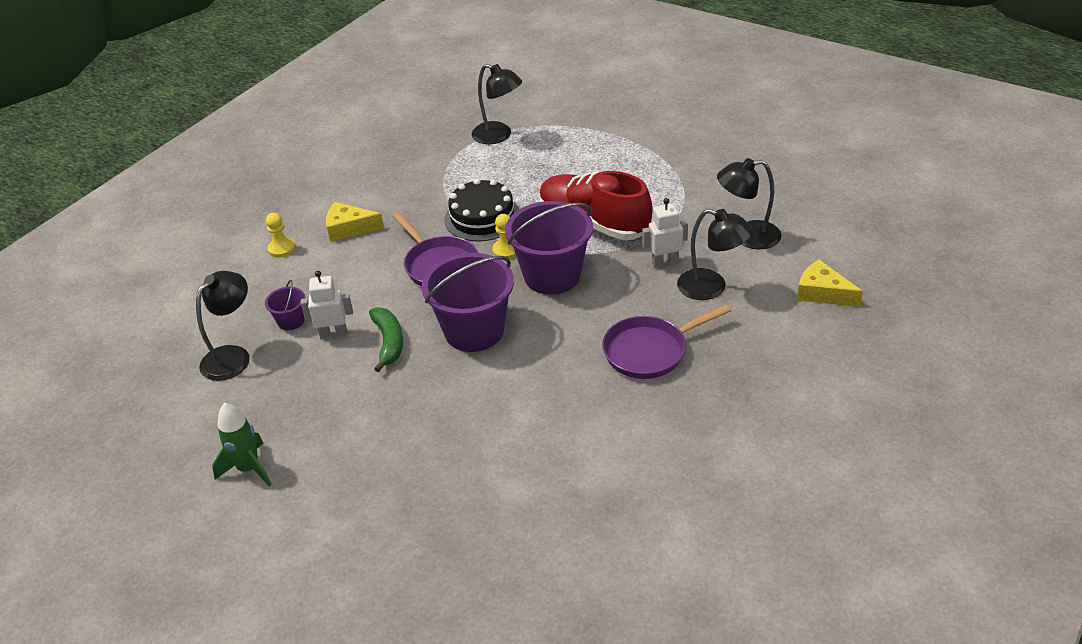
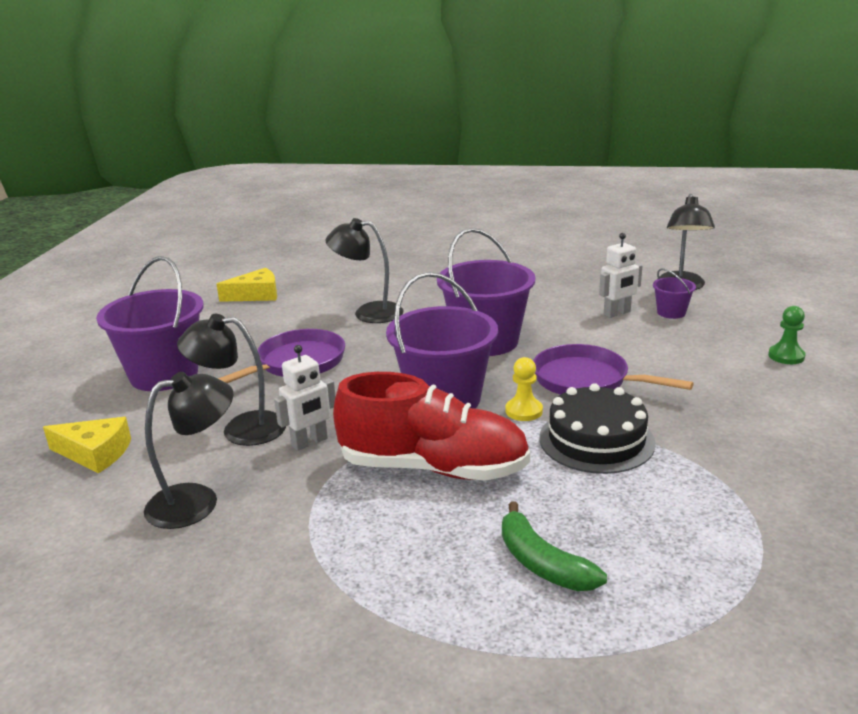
camera: 155 degrees right, 15 degrees down
(249, 469) = (571, 251): green rocket -> none
(281, 249) = (786, 356): yellow pawn -> green pawn
(349, 228) = (747, 390): yellow cheese -> yellow cheese (256, 295)
(389, 342) = (558, 319): green banana -> green banana (542, 563)
(498, 136) = (732, 584): black lamp -> black lamp (368, 313)
(774, 371) = (164, 375): none -> purple bucket

